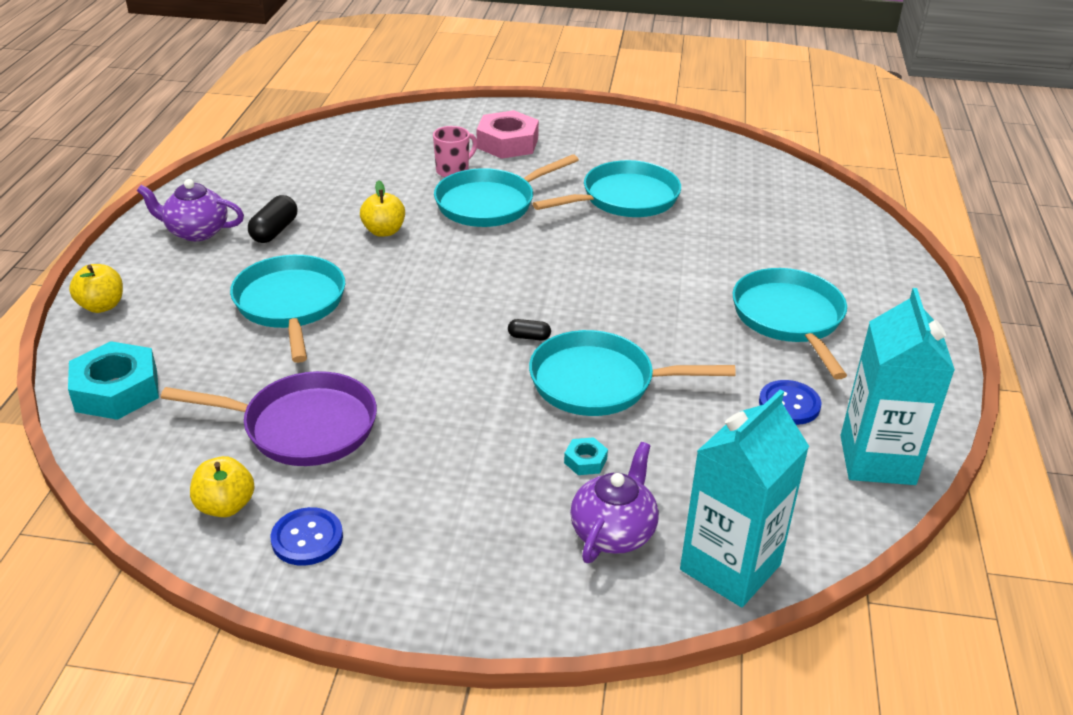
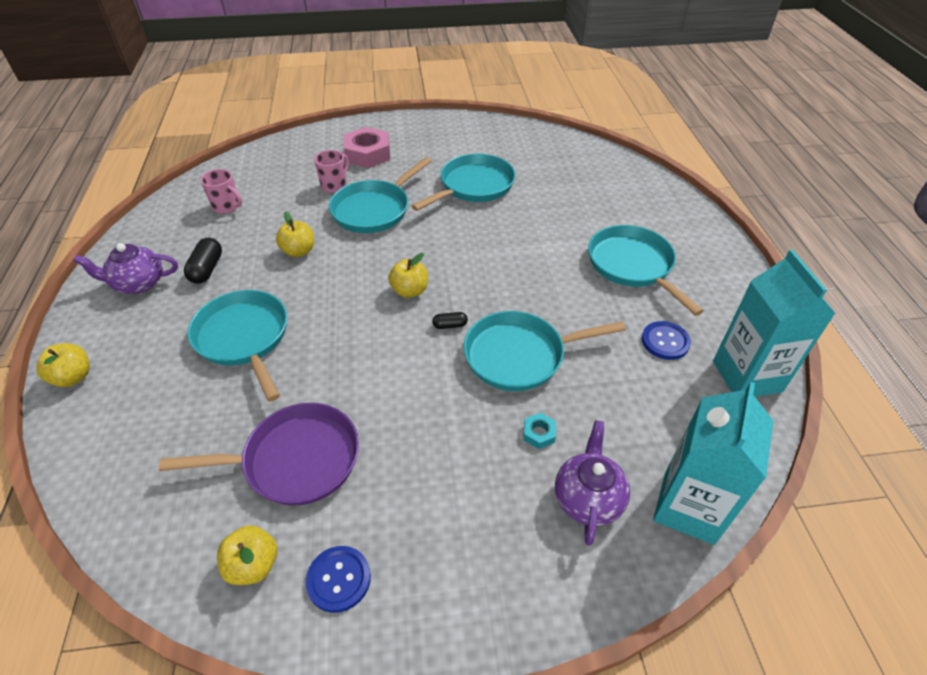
camera: 15 degrees left, 10 degrees up
(117, 390) = (113, 464): turquoise nut -> none
(319, 172) = (227, 207): none -> pink mug
(497, 294) = (410, 291): none -> yellow apple

